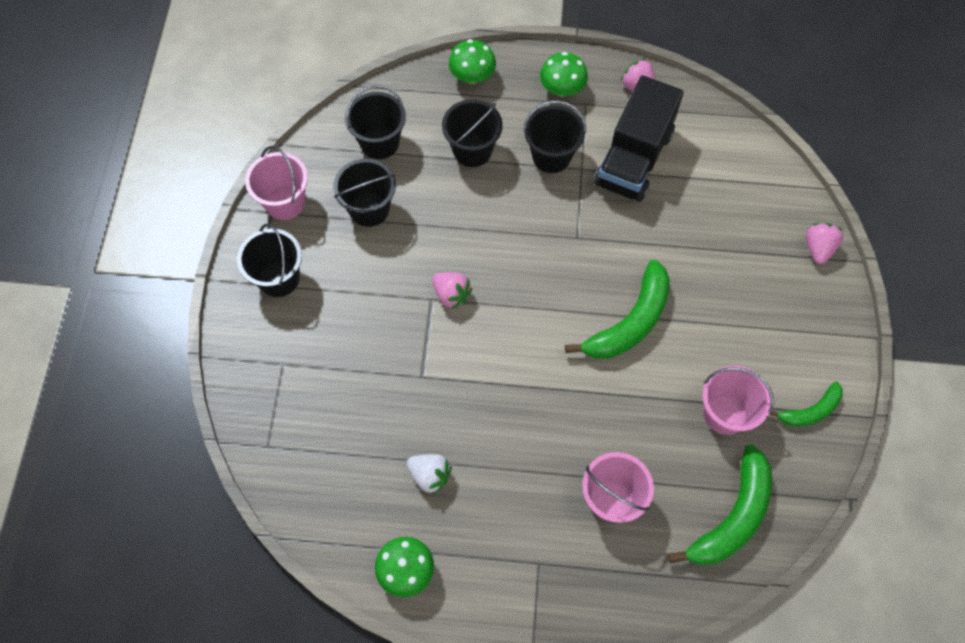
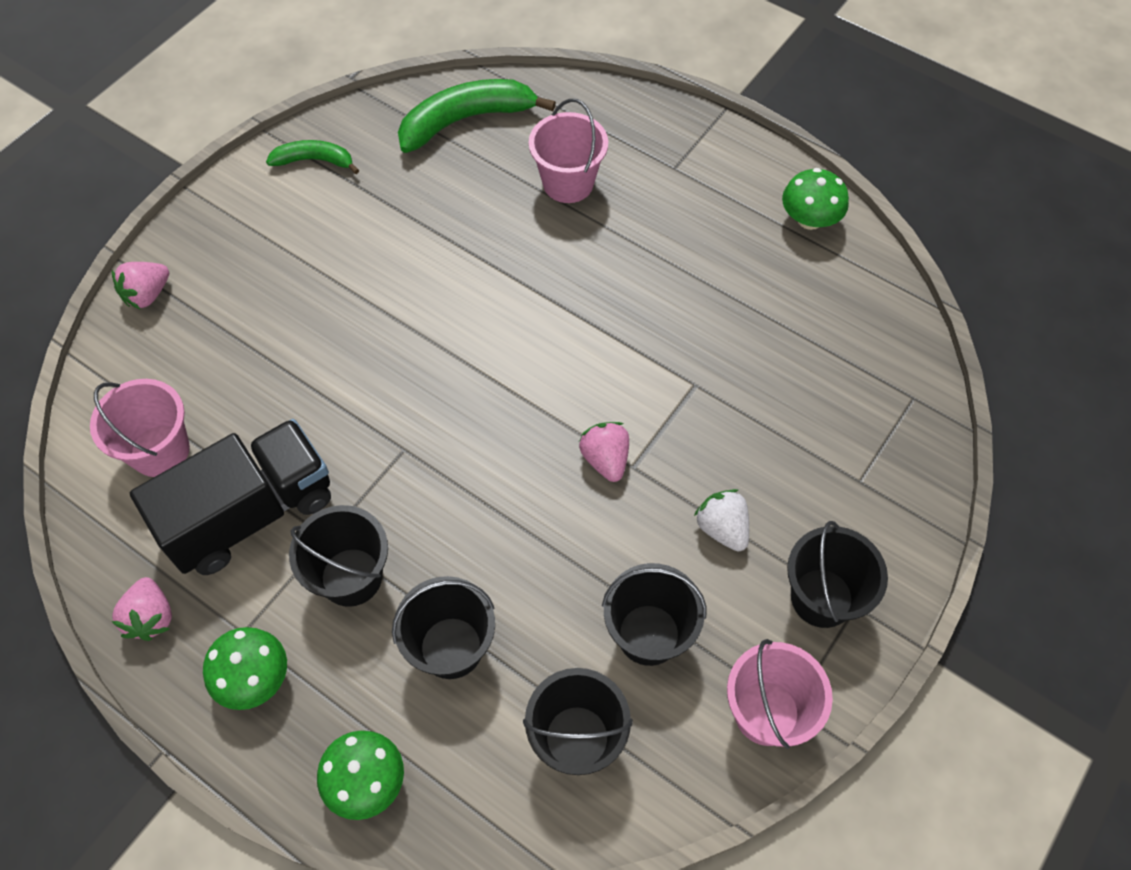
camera: 150 degrees left, 5 degrees down
(430, 475) = (741, 285): white strawberry -> white strawberry (722, 528)
(630, 322) = (420, 325): green banana -> none
(725, 413) = (398, 197): pink bucket -> pink bucket (160, 451)

